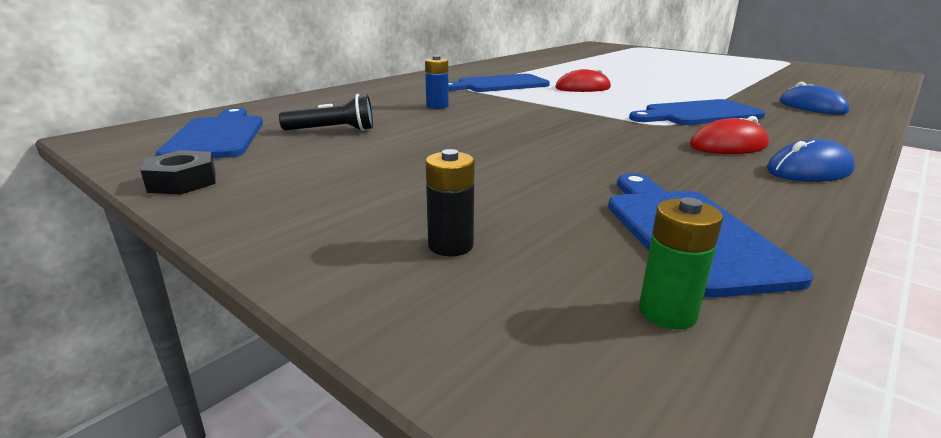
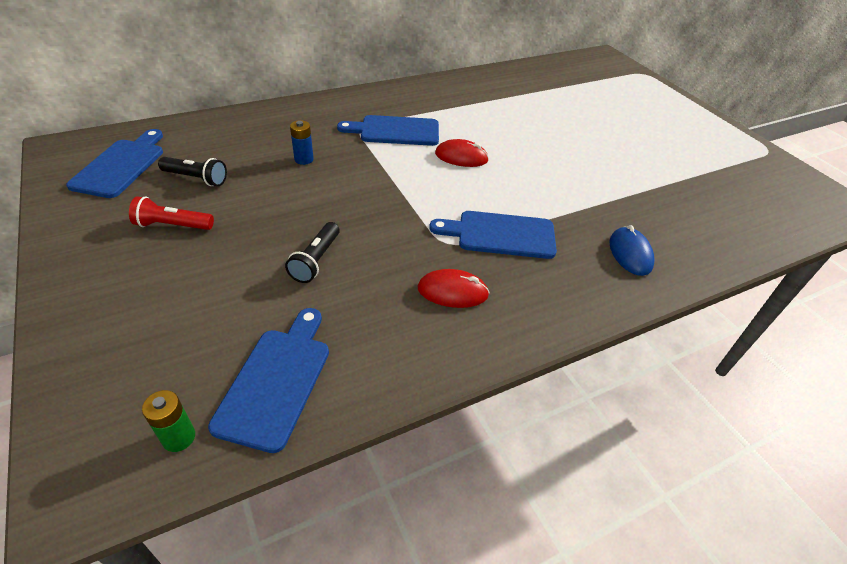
camera: 20 degrees right, 20 degrees up
(182, 182) = (61, 221): black nut -> none
(353, 160) = (173, 225): none -> red flashlight
(450, 245) = (137, 340): black battery -> none
(563, 152) = (316, 260): none -> black flashlight
(809, 170) = (463, 346): blue mouse -> none

